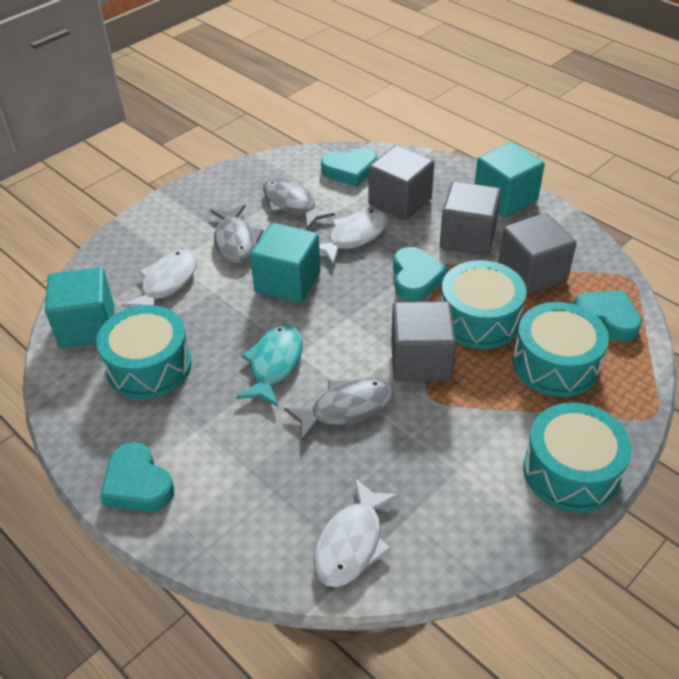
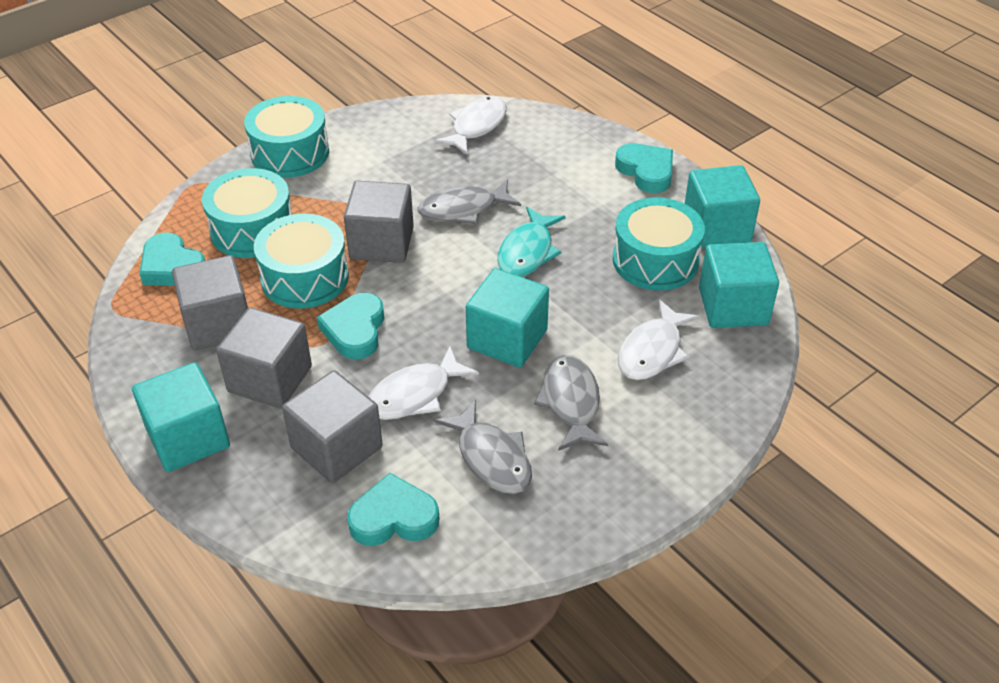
camera: 175 degrees left, 0 degrees up
(76, 410) = (716, 228): none -> turquoise cube

